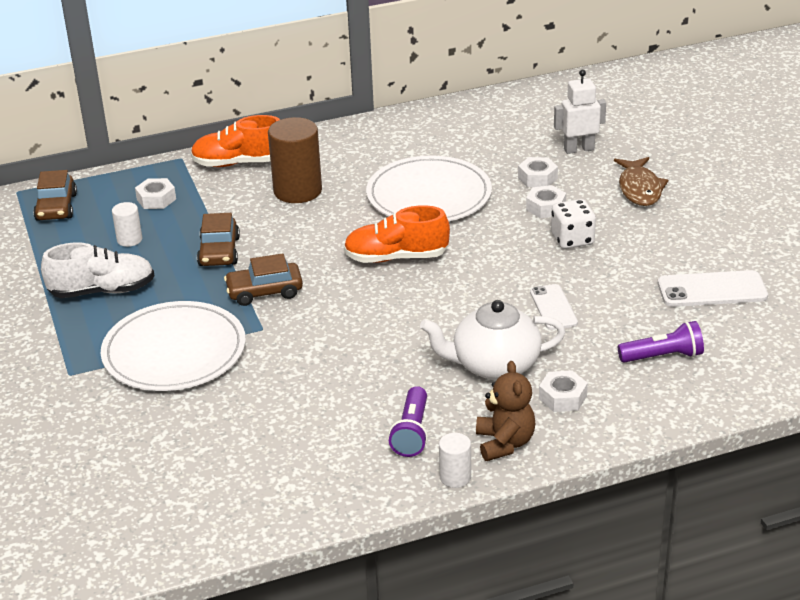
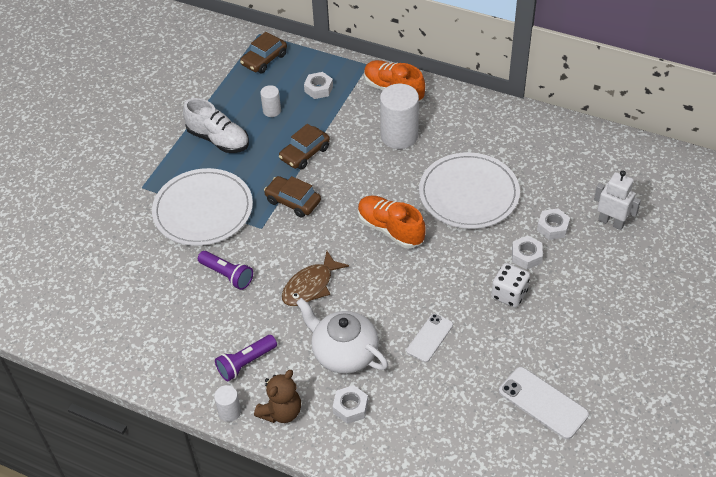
camera: 45 degrees right, 15 degrees up
(297, 191) = (399, 136): brown cylinder -> white cylinder
(639, 189) = (607, 285): brown fish -> brown fish (310, 286)
(663, 356) = (444, 427): purple flashlight -> purple flashlight (227, 275)

